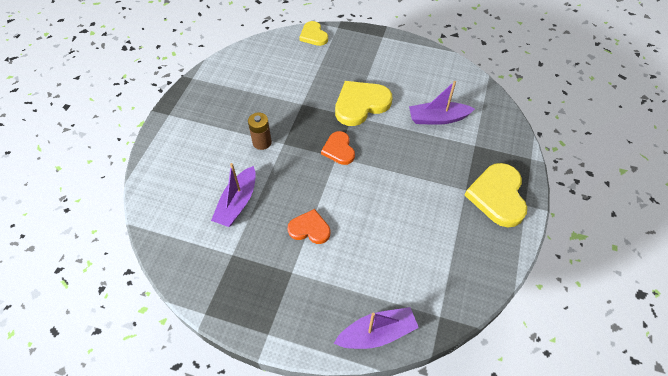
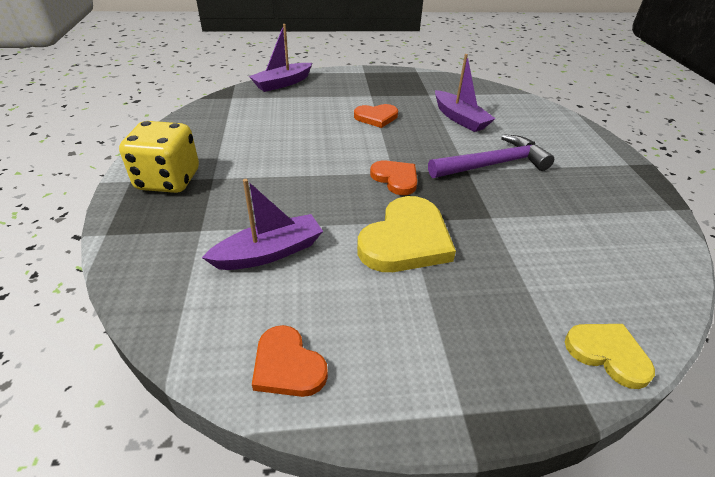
camera: 155 degrees right, 15 degrees down
(237, 203) = (460, 118): purple boat -> purple boat turned 150 degrees clockwise
(262, 142) = (492, 164): brown battery -> purple hammer
(441, 67) = (287, 365): none -> orange heart
(497, 196) = (168, 180): yellow heart -> yellow dice

